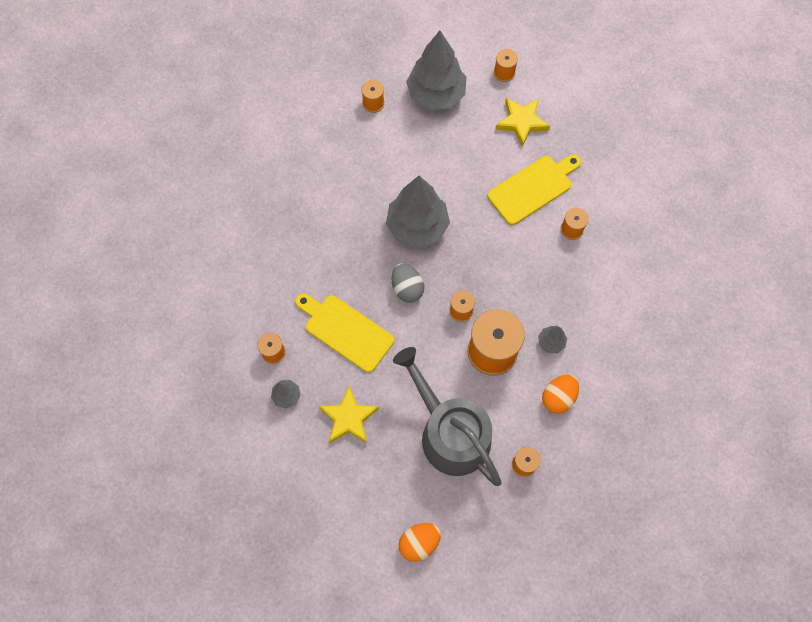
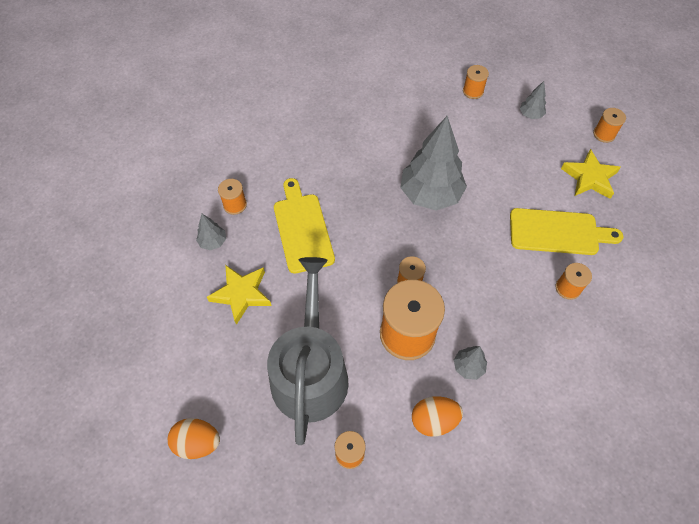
camera: 40 degrees right, 10 degrees down
(407, 288) = (380, 233): grey egg -> none
(436, 94) = (530, 115): grey tree -> grey tree, size x0.44

